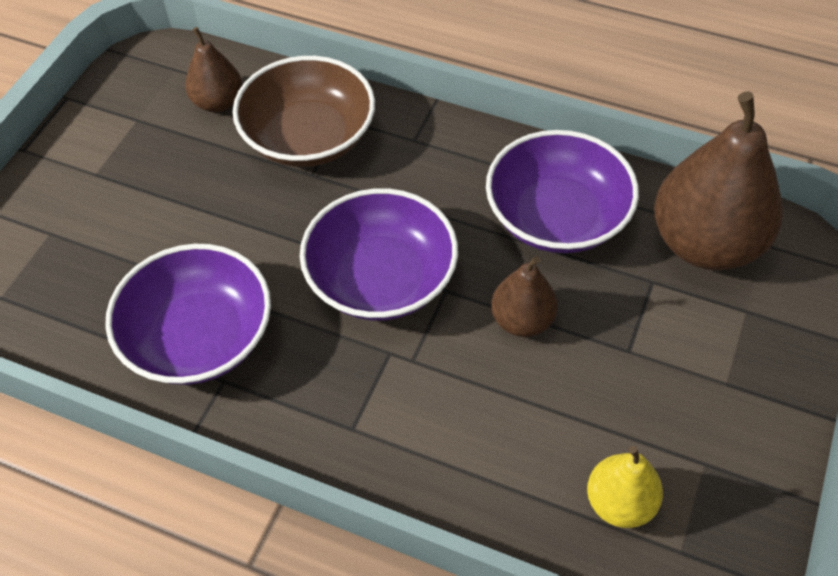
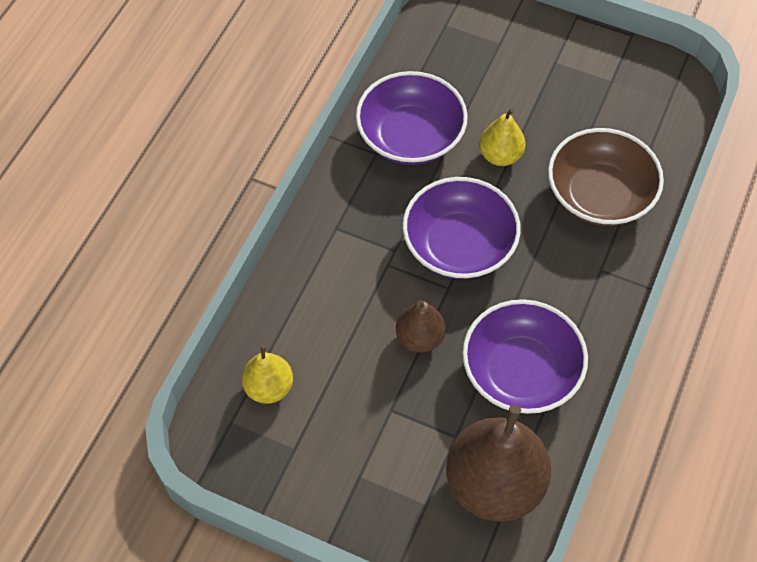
camera: 90 degrees right, 5 degrees up
(218, 102) = (633, 131): brown pear -> none
(241, 233) = (500, 155): none -> yellow pear

